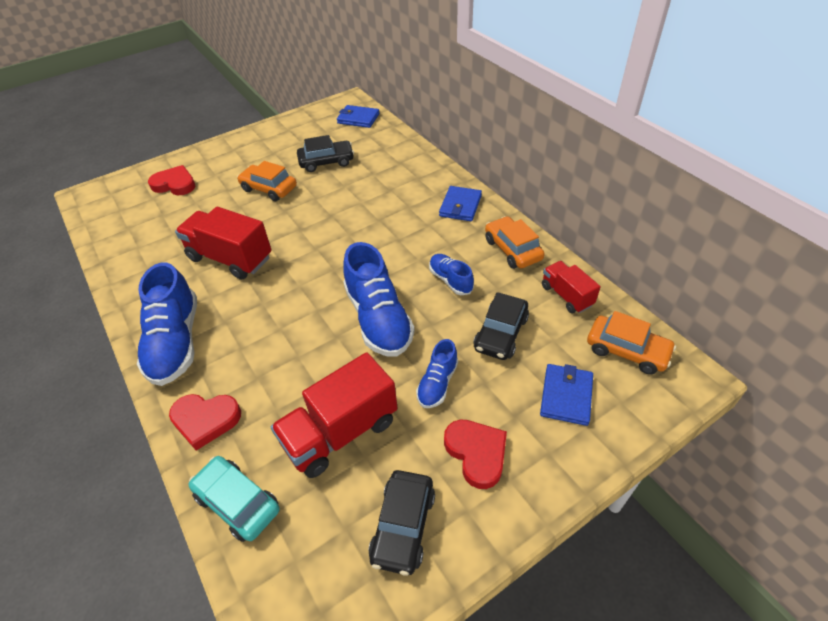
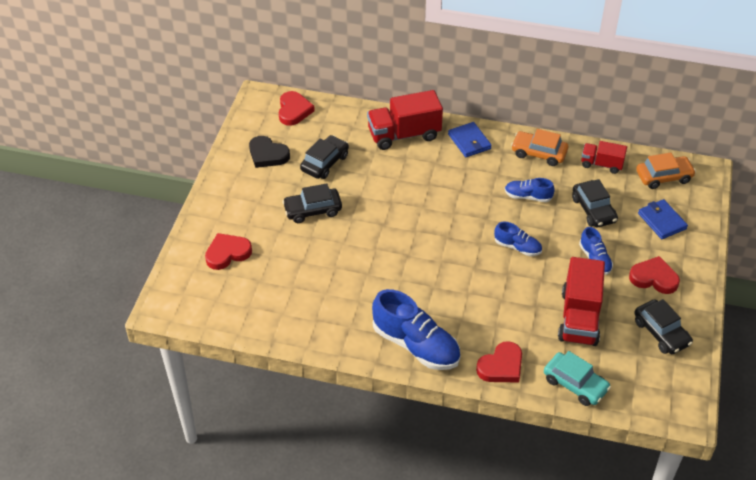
camera: 45 degrees left, 0 degrees up
(230, 258) = (366, 275): red truck -> red truck (404, 135)
(237, 502) = (575, 384): turquoise car -> turquoise car turned 135 degrees counterclockwise
(269, 189) = (312, 210): orange car -> black car
(298, 137) = (267, 155): none -> black heart
(358, 119) = (294, 111): blue wallet -> red heart
(378, 319) = (517, 247): blue shoe -> blue shoe, size x0.53

